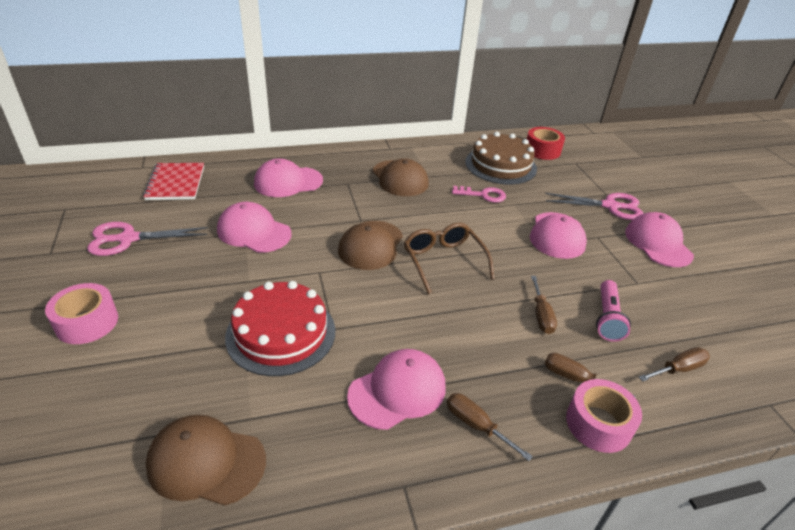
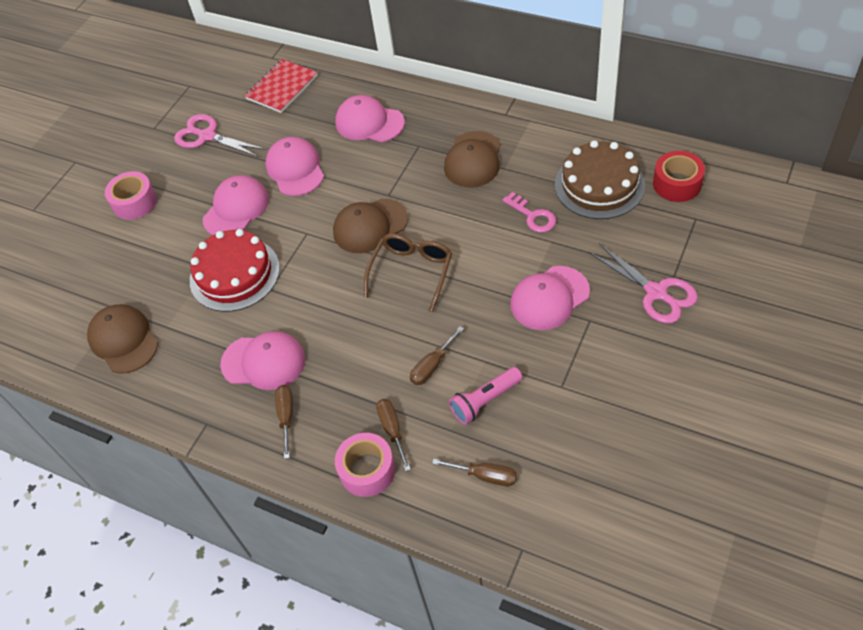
camera: 50 degrees right, 15 degrees up
(658, 243) = (646, 360): pink cap -> pink cap (236, 209)

